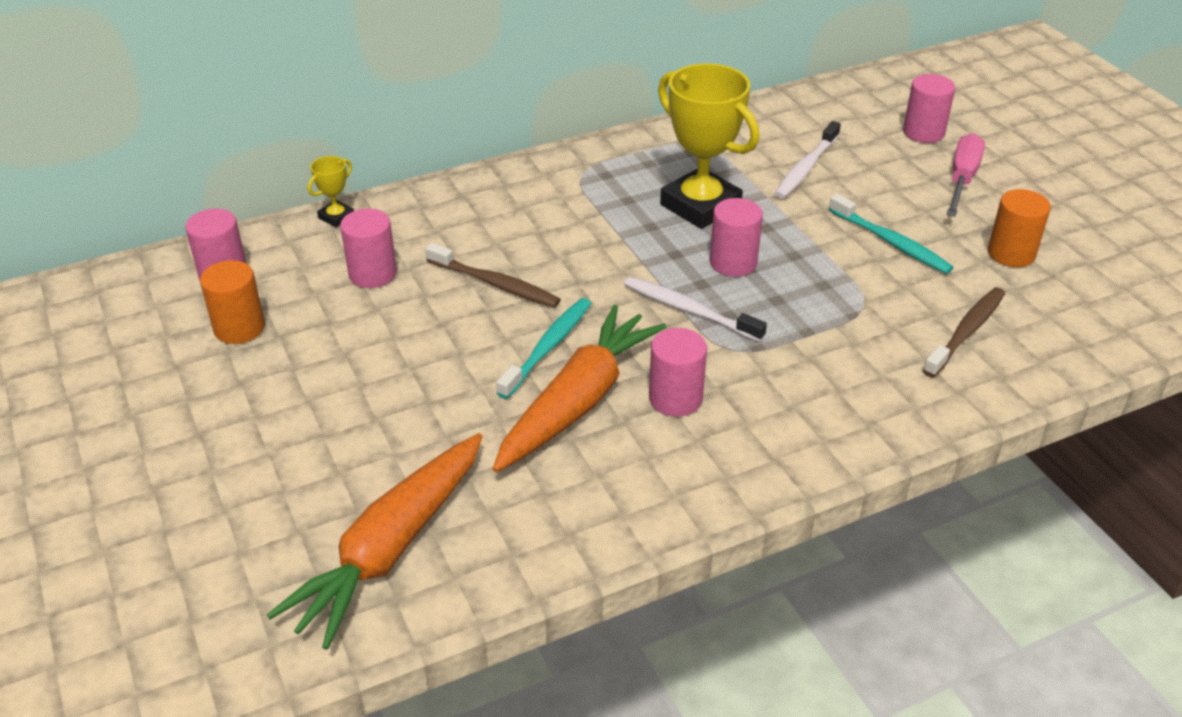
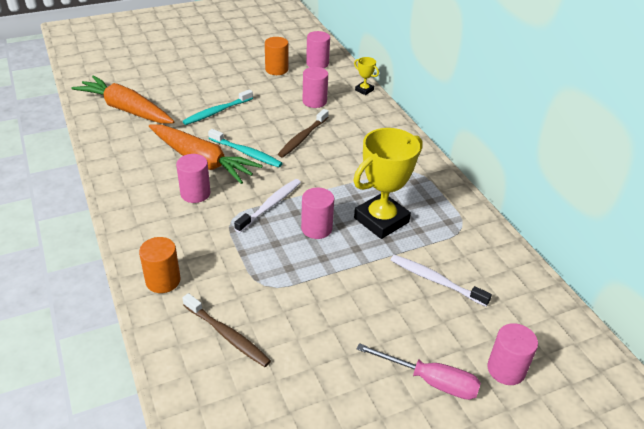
camera: 90 degrees right, 0 degrees up
(891, 242) = (337, 313): turquoise toothbrush -> turquoise toothbrush (217, 112)
(1011, 253) = (320, 389): orange cylinder -> orange cylinder (163, 281)

